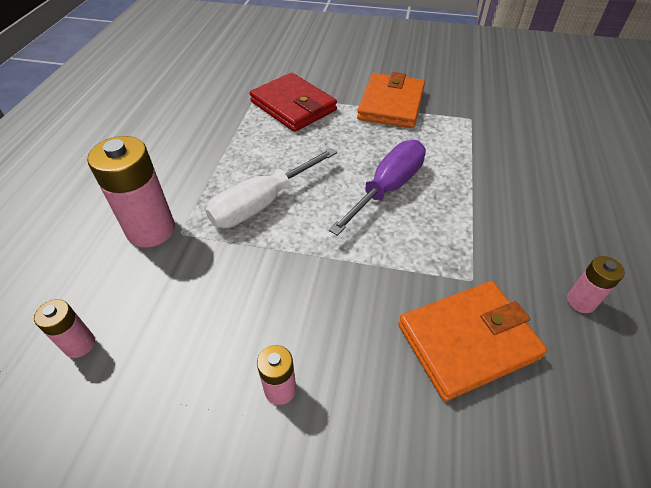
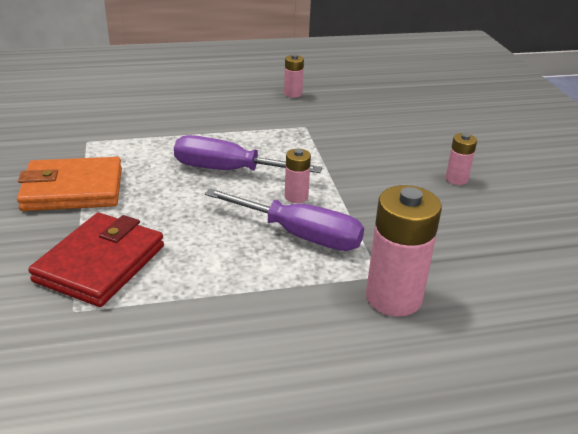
camera: 115 degrees left, 15 degrees down
(79, 344) = (533, 282): pink battery -> pink battery (296, 197)
(262, 203) = (300, 235): white screwdriver -> purple screwdriver
(467, 341) = (356, 124): orange wallet -> none

